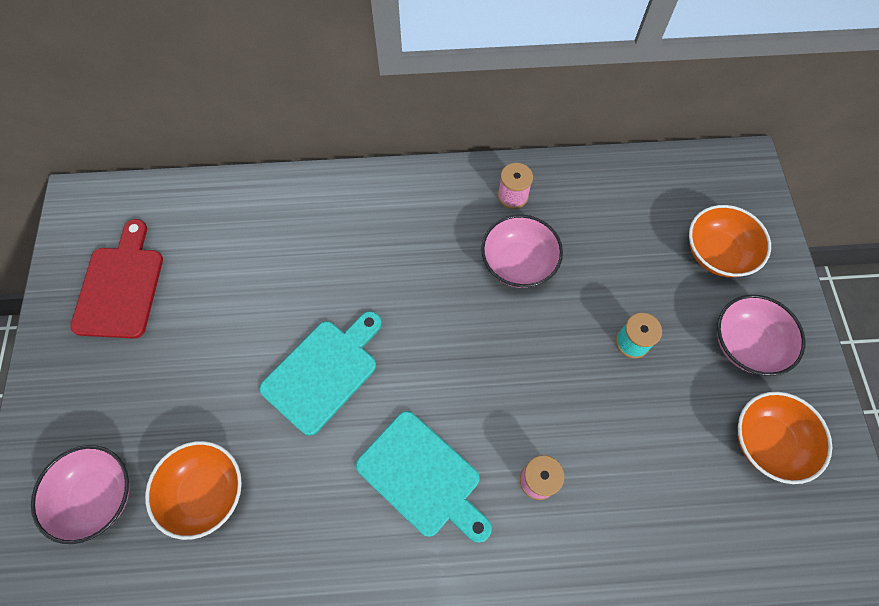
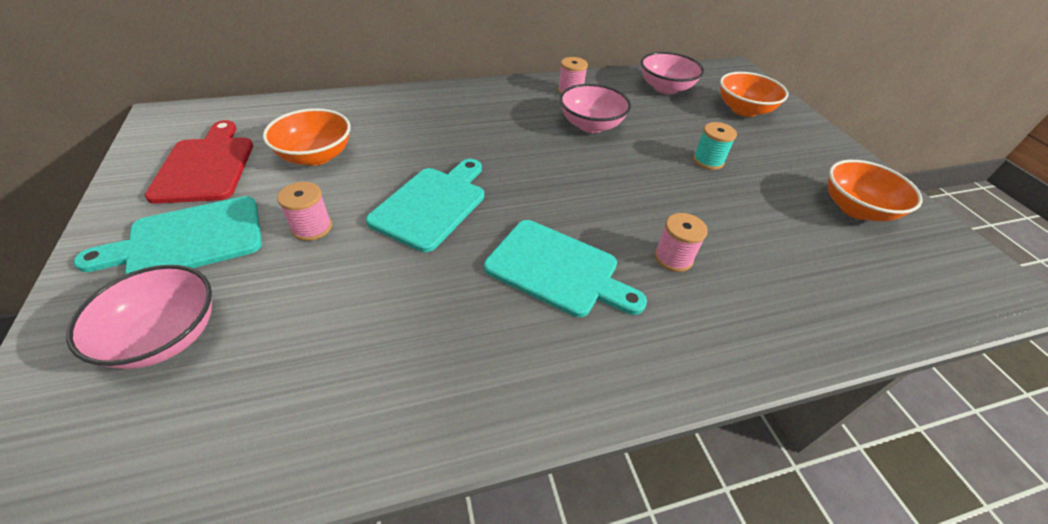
camera: 15 degrees left, 20 degrees down
(109, 387) = (189, 239): none -> turquoise cutting board
(205, 492) = (310, 314): orange bowl -> orange bowl (316, 156)
(212, 388) = (312, 228): none -> pink spool
(746, 344) = (798, 154): pink bowl -> pink bowl (665, 88)

